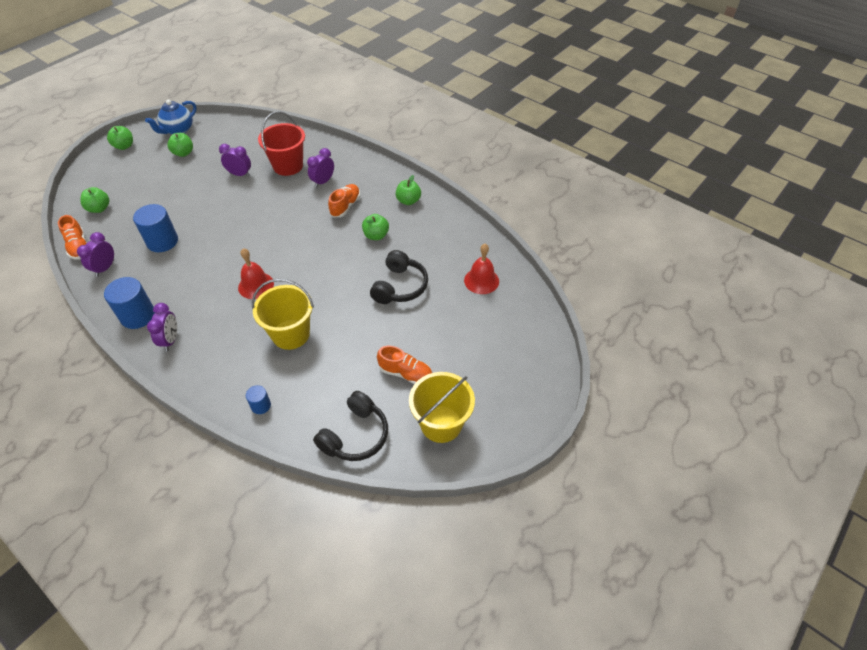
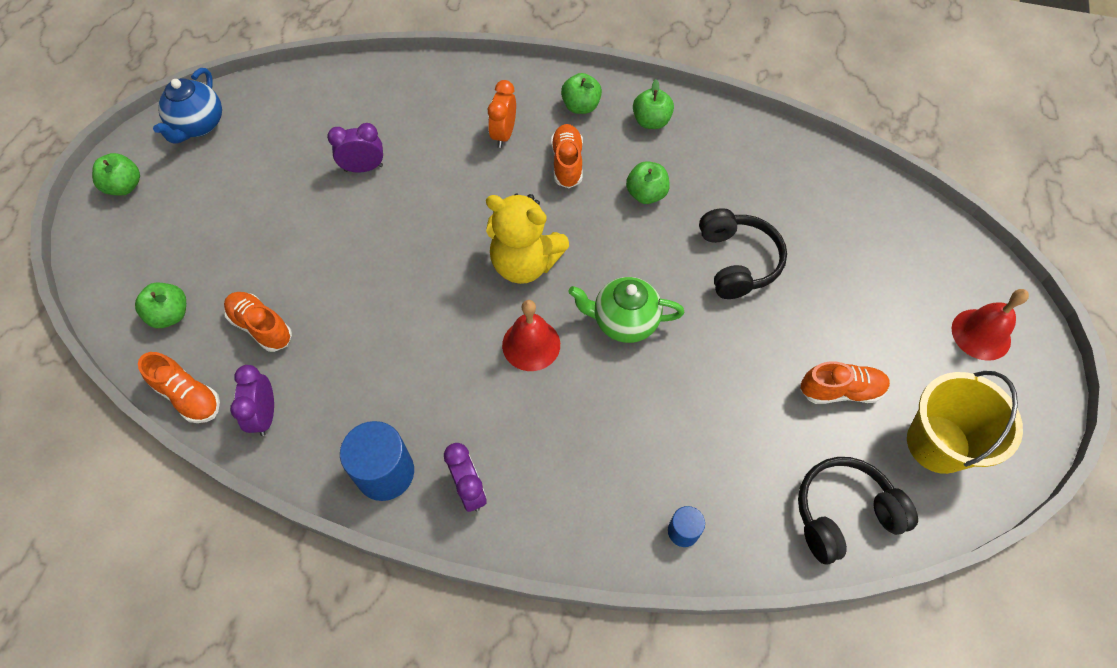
camera: 25 degrees left, 10 degrees up
(134, 229) = (261, 327): none -> orange shoe
(162, 241) = (326, 331): blue cylinder -> none
(183, 153) = (240, 163): green apple -> green apple (581, 106)
(284, 246) = (525, 263): none -> yellow teddy bear
(288, 166) = (429, 127): red bucket -> none
(291, 334) = (641, 400): yellow bucket -> none
(313, 293) = (624, 321): none -> green teapot
(323, 182) = (503, 134): purple clock -> orange clock
(355, 435) = (843, 513): black headphones -> black headphones turned 120 degrees counterclockwise
(481, 280) = (837, 208): red bell -> red bell (981, 334)

